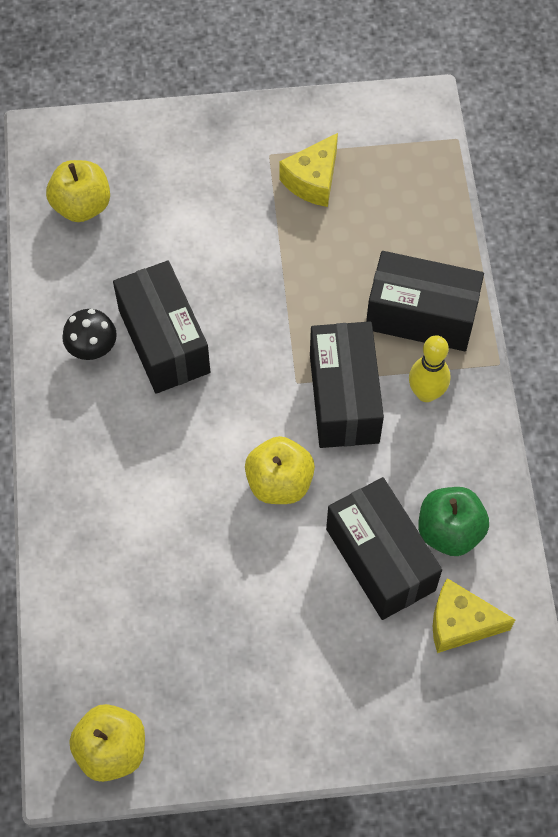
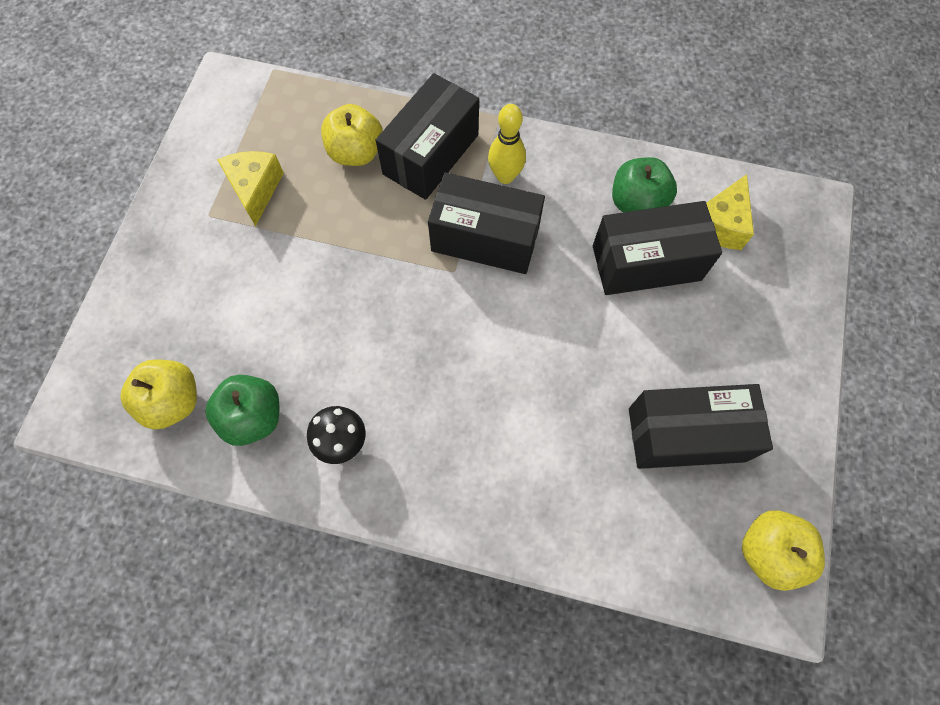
camera: 70 degrees left, 5 degrees up
(89, 271) = (253, 417): none -> green apple
(164, 341) = (363, 371): black box -> black box (686, 434)
(279, 482) = (547, 318): yellow apple -> yellow apple (356, 152)
(313, 181) = (255, 189): yellow cheese -> yellow cheese turned 150 degrees counterclockwise

